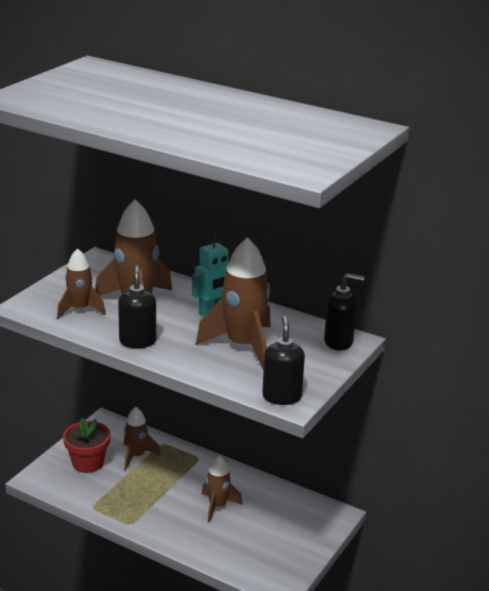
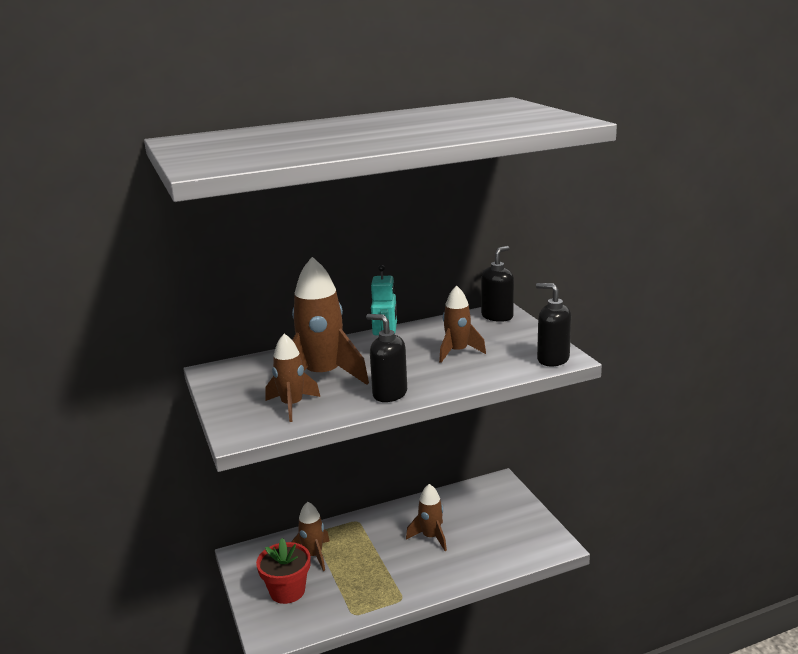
camera: 50 degrees left, 5 degrees down
(243, 346) = (457, 352): brown rocket -> brown rocket, size x0.59

